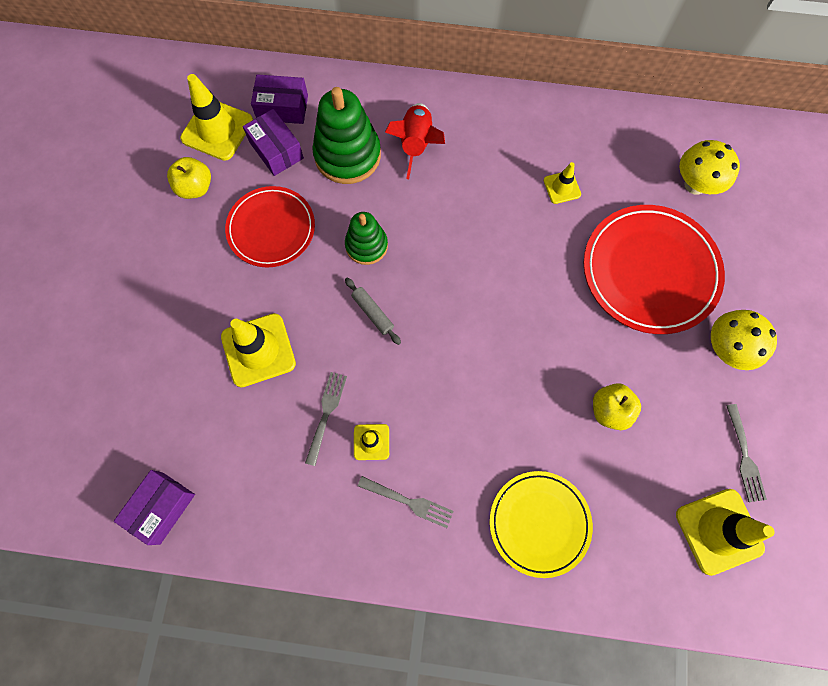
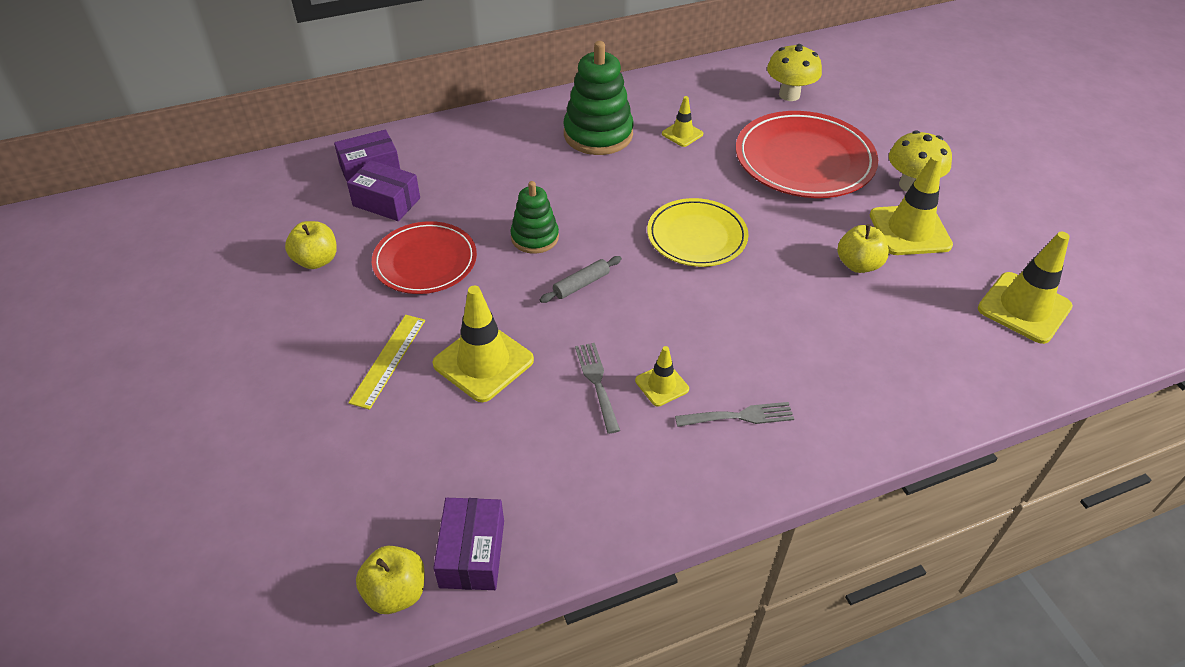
camera: 30 degrees left, 25 degrees down
(101, 509) = (396, 592): none -> yellow apple
(195, 312) = (388, 360): none -> yellow ruler
(217, 130) = (310, 209): yellow traffic cone -> yellow traffic cone (909, 230)
(347, 155) = (464, 181): green stacking toy -> green stacking toy (598, 134)
(373, 313) = (581, 284): grey rolling pin -> grey rolling pin turned 60 degrees counterclockwise
(416, 144) = (526, 151): red rocket -> none
(539, 523) = (874, 374): yellow plate -> yellow plate (697, 236)
(744, 457) = (993, 248): grey fork -> none

